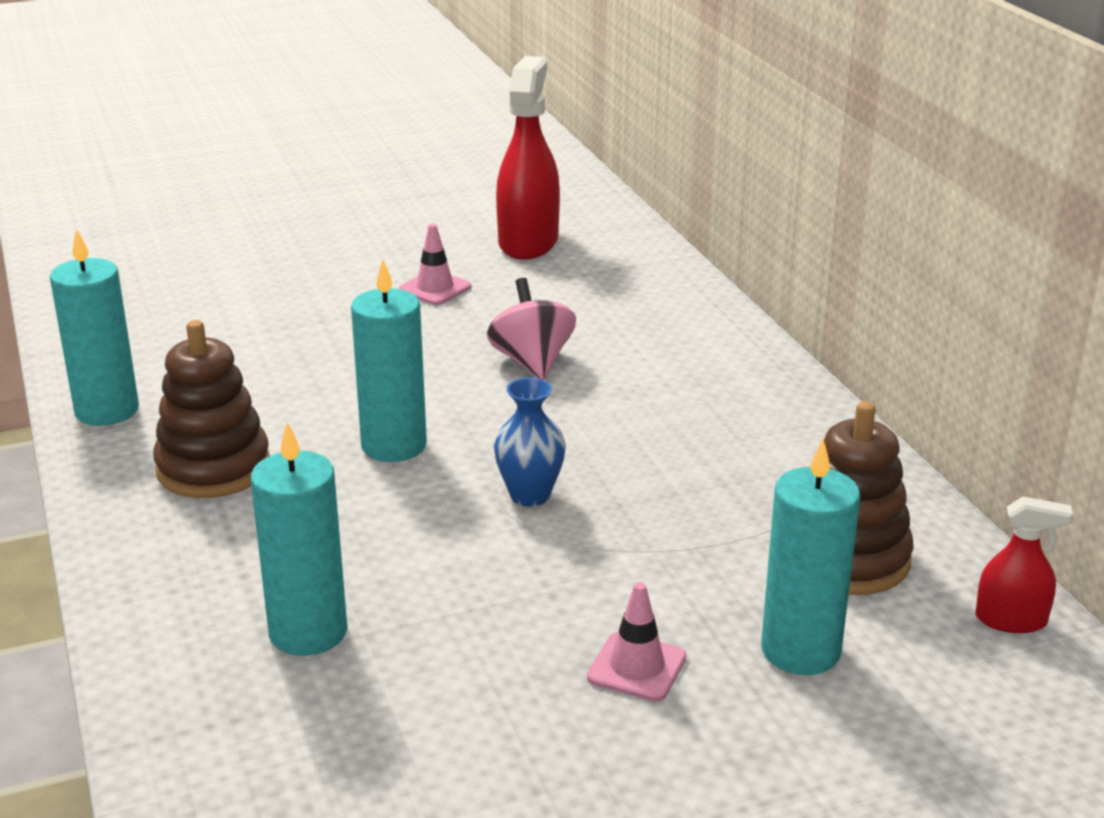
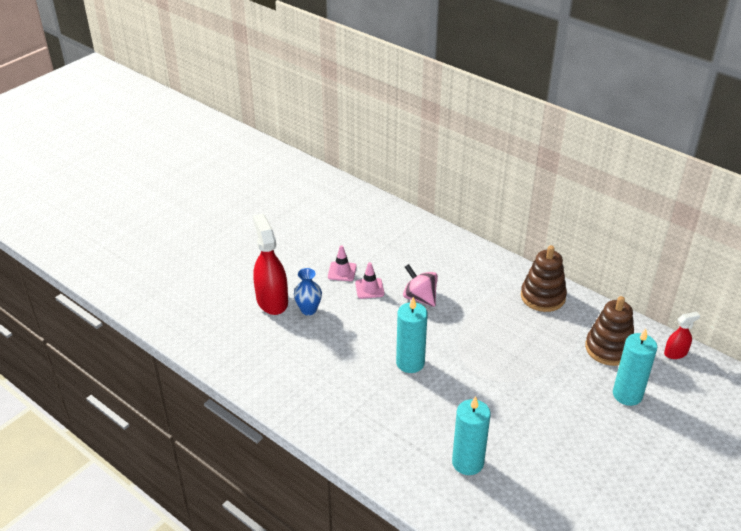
camera: 30 degrees left, 10 degrees up
(107, 410) = (276, 393): turquoise candle -> none
(213, 468) = (353, 404): brown stacking toy -> brown stacking toy (542, 297)
(528, 242) = (354, 230): red spray bottle -> red spray bottle (272, 301)
(530, 495) = (482, 366): blue vase -> blue vase (308, 310)
(637, 667) = (585, 425): pink traffic cone -> pink traffic cone (369, 288)

